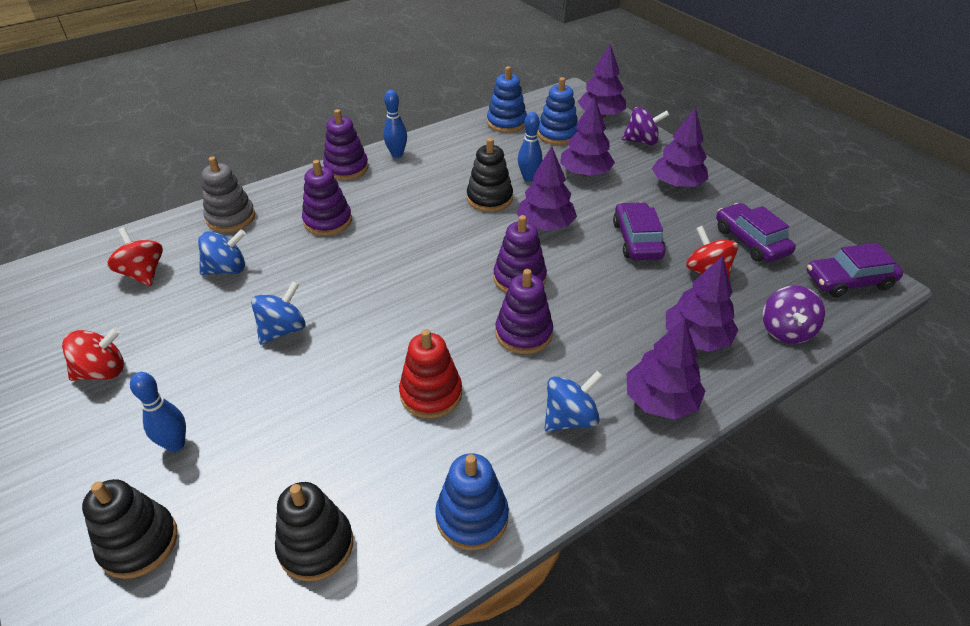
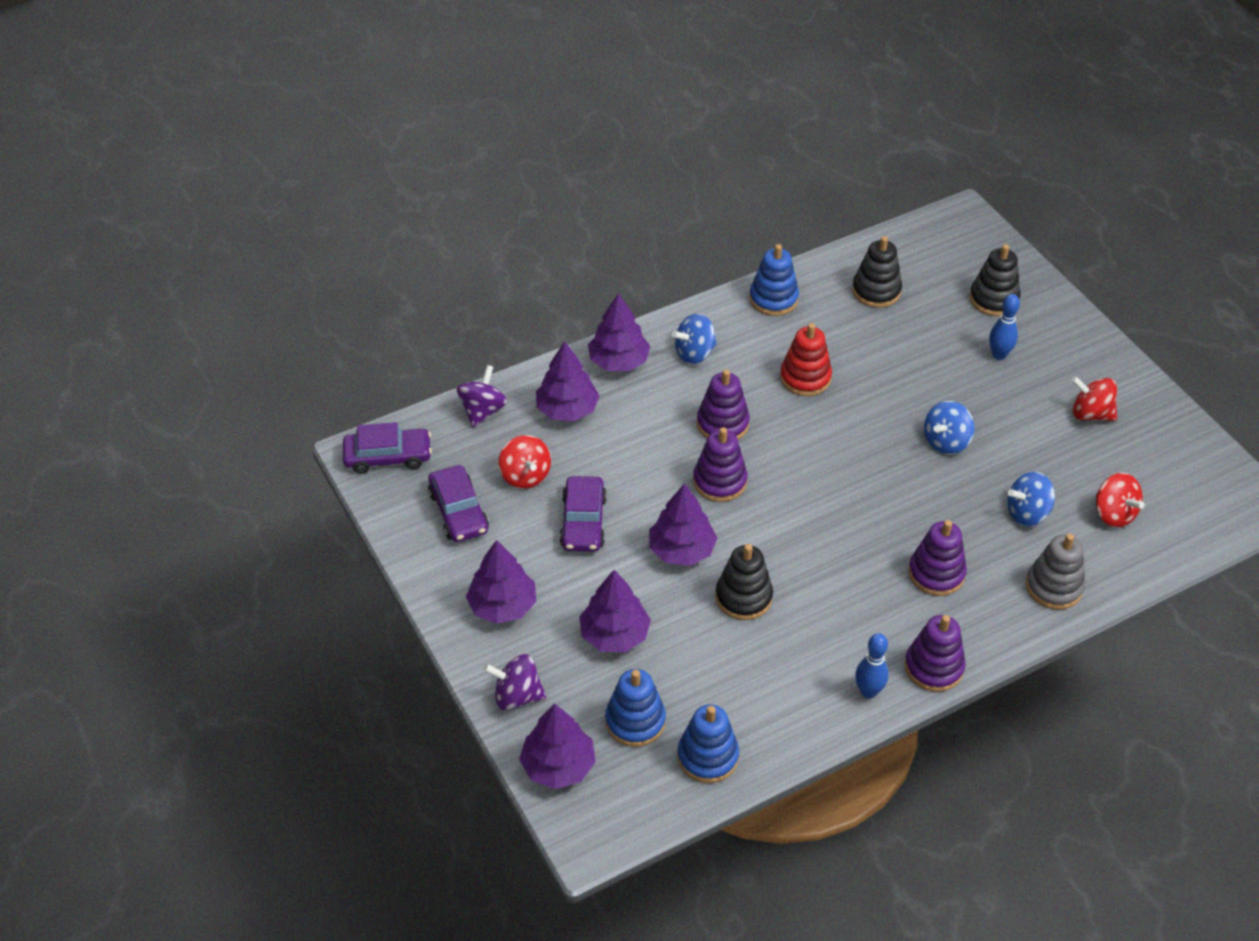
camera: 175 degrees left, 5 degrees up
(103, 371) = (1090, 414): red spinning top -> red spinning top turned 45 degrees clockwise
(529, 178) = (690, 630): blue bowling pin -> none

